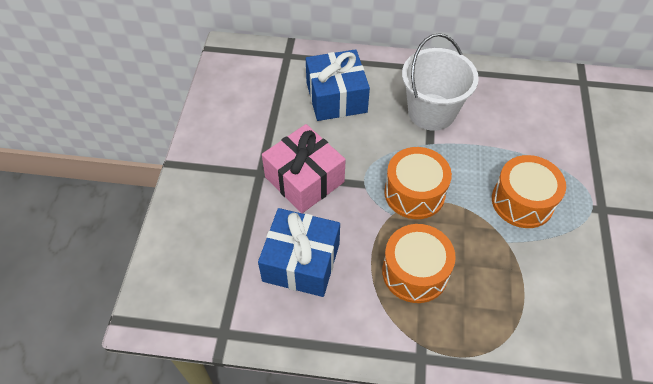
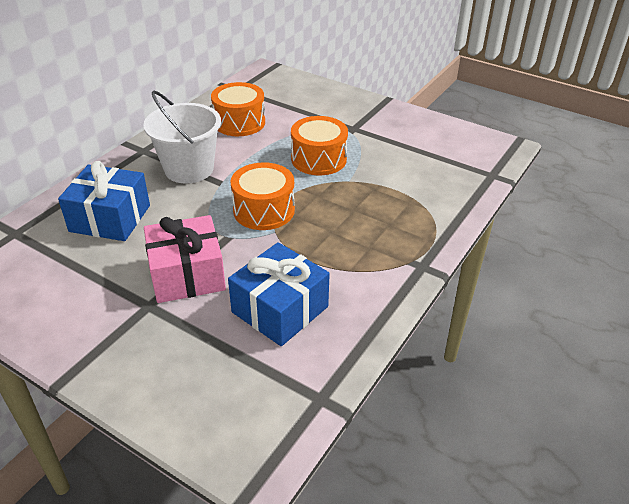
camera: 65 degrees left, 15 degrees down
(415, 272) = (341, 239): orange drum -> orange drum (239, 122)

